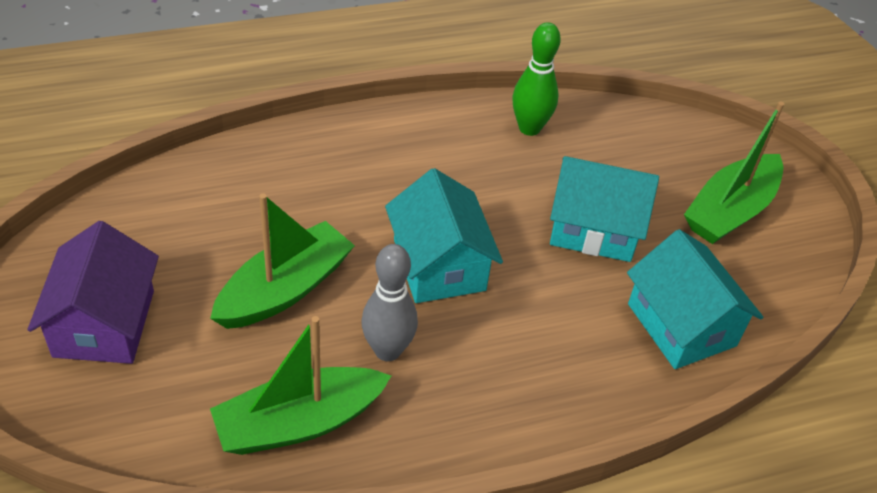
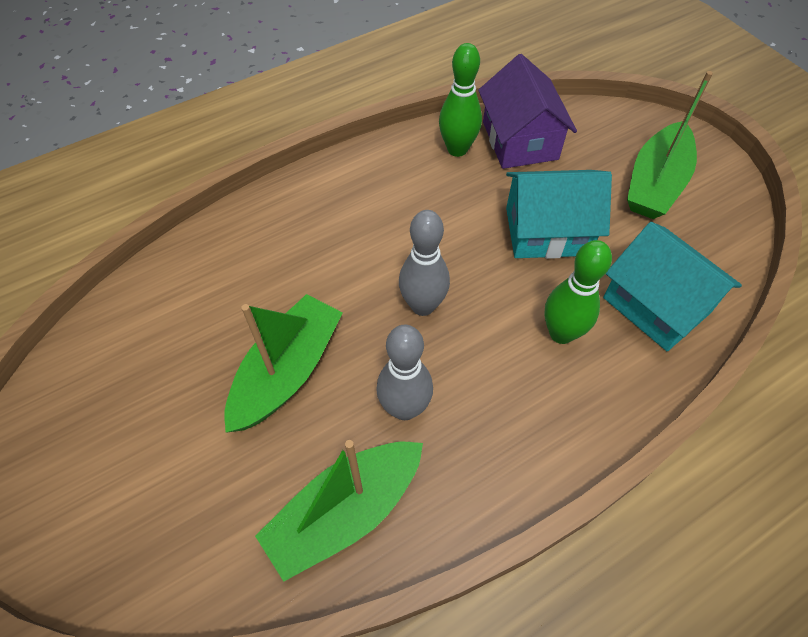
camera: 10 degrees left, 10 degrees up
(104, 323) = (119, 460): purple house -> purple house (520, 140)
(439, 265) = (423, 306): turquoise house -> grey bowling pin
(571, 325) = (561, 333): none -> green bowling pin

